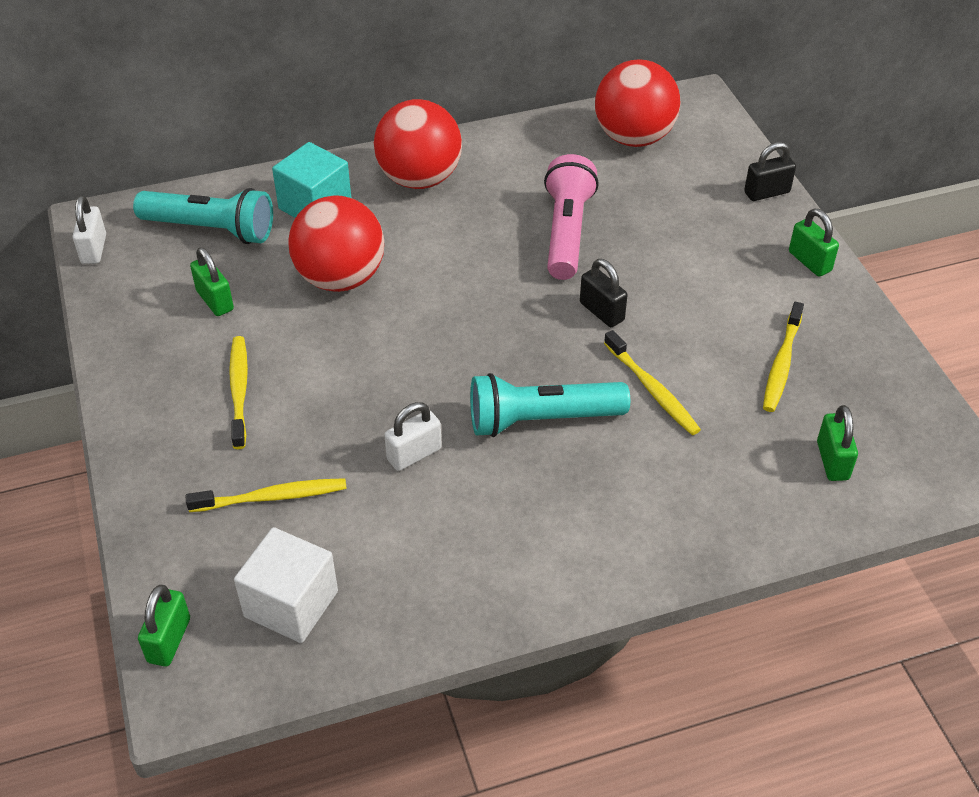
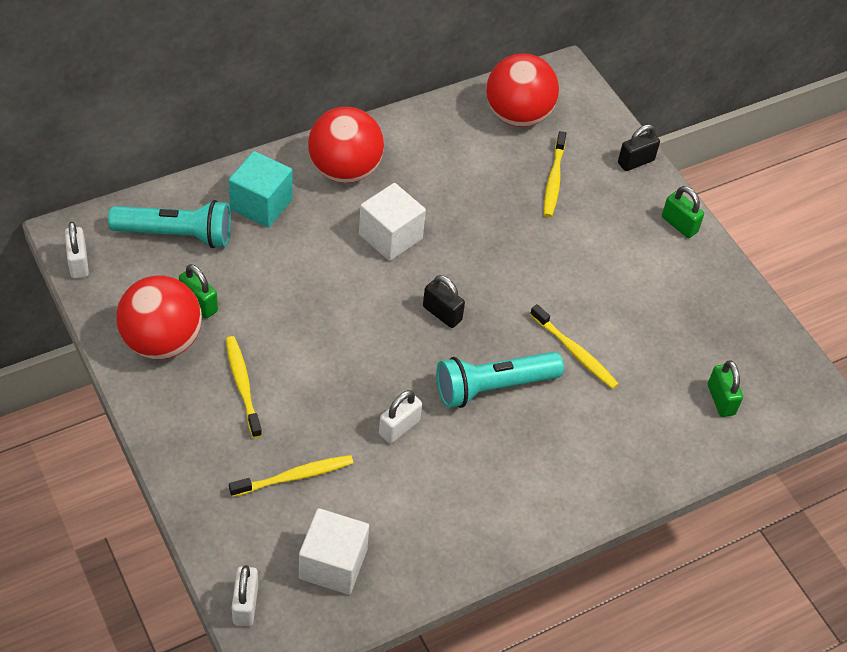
camera: 15 degrees left, 5 degrees up
(169, 640) = (245, 604): green padlock -> white padlock
(340, 278) = (300, 273): red ball -> red ball (162, 341)
(455, 249) = (390, 236): none -> white cube
(567, 232) = (479, 213): pink flashlight -> none
(601, 312) = (522, 285): black padlock -> black padlock (442, 313)
(781, 363) = (671, 319): yellow toothbrush -> yellow toothbrush (554, 179)

